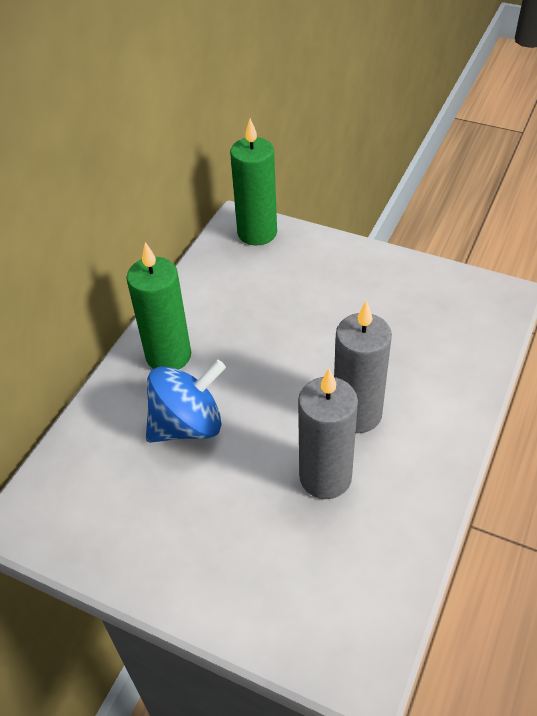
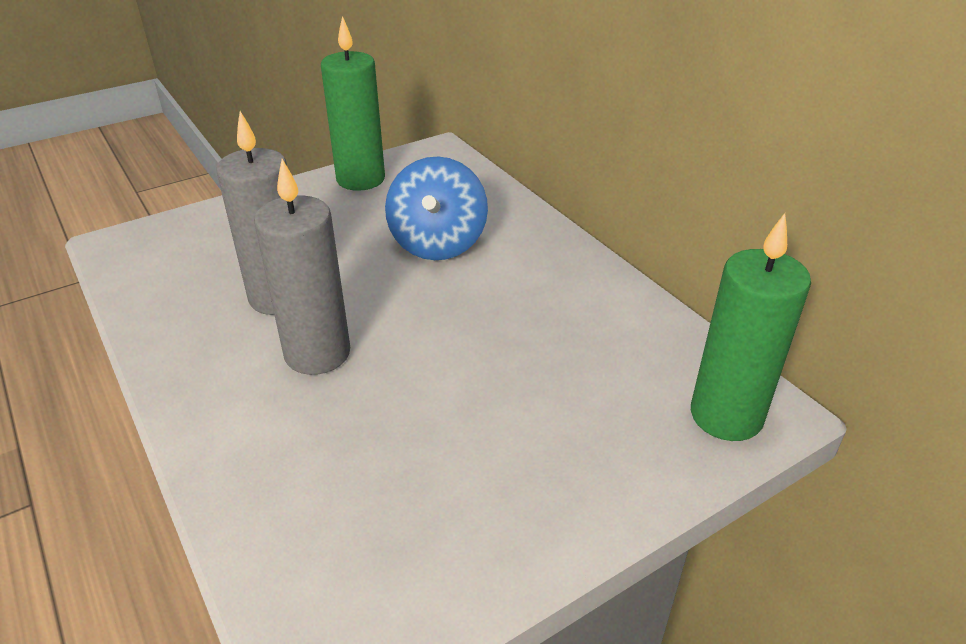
camera: 120 degrees right, 10 degrees down
(168, 356) = (542, 261): green candle -> green candle (360, 179)

